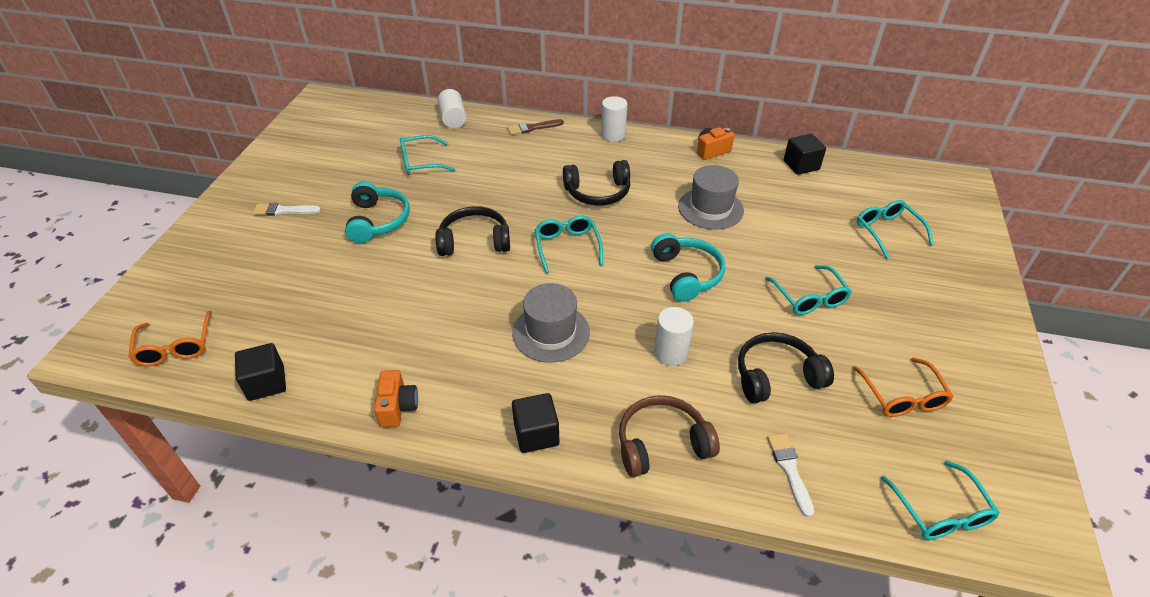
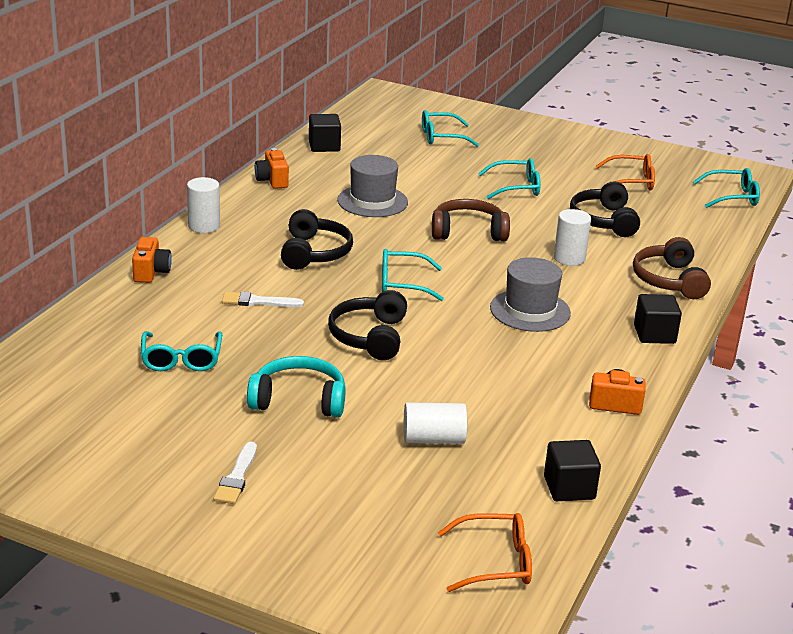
camera: 80 degrees left, 15 degrees down
(453, 119) = (84, 326): white cylinder -> white cylinder (433, 439)
(532, 128) = (151, 272): brown brush -> orange camera
(686, 274) = (468, 232): turquoise headphones -> brown headphones
(789, 470) = (696, 237): white brush -> white brush (258, 302)

